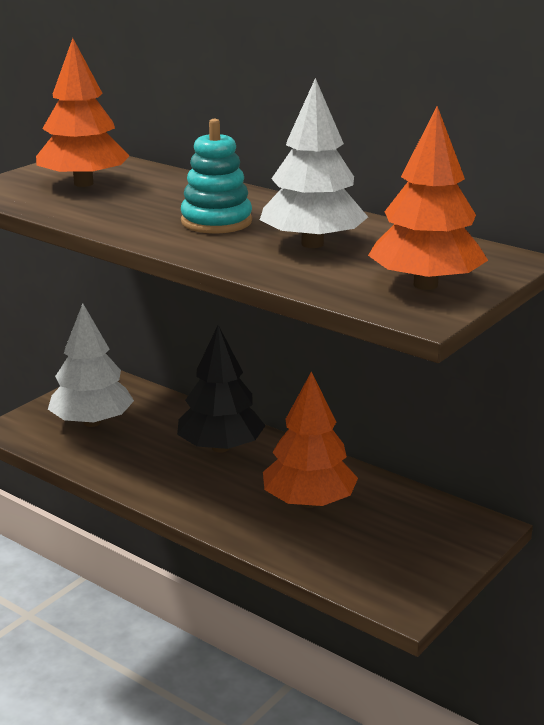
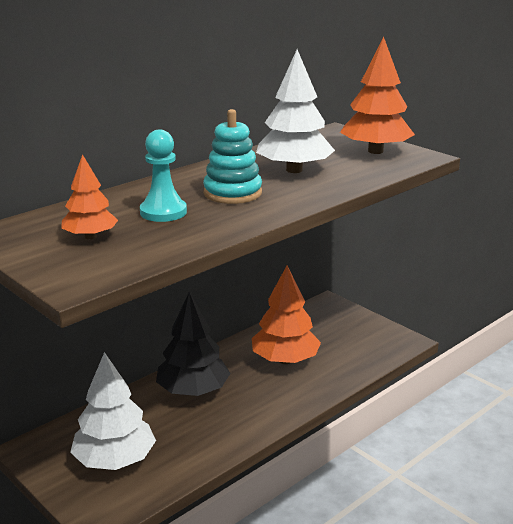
camera: 80 degrees left, 0 degrees up
(83, 183) = (90, 236): orange tree -> orange tree, size x0.59
(150, 200) = (163, 212): none -> turquoise pawn

